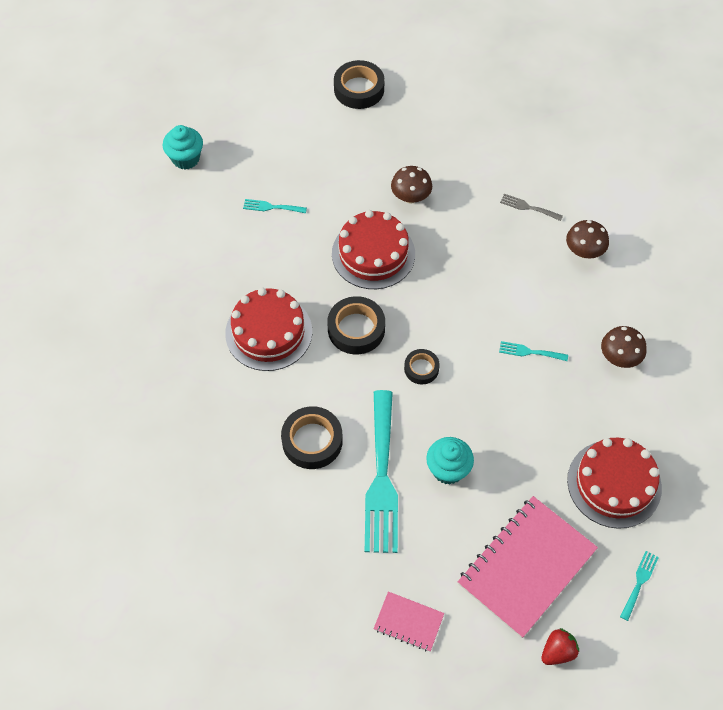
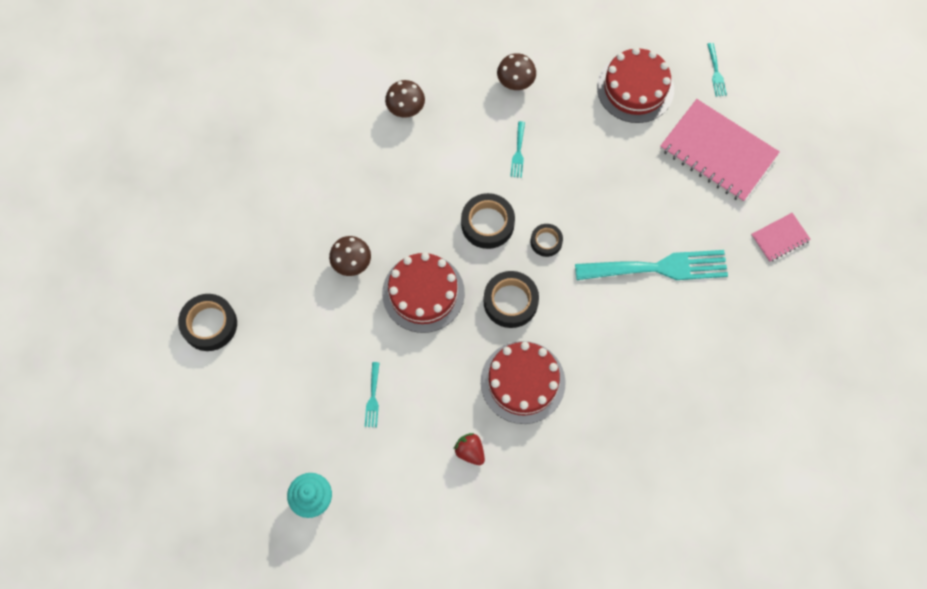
camera: 95 degrees left, 10 degrees up
(312, 441) = (631, 329): black tape -> black tape (487, 224)
(408, 622) = (780, 238): pink notebook -> pink notebook turned 45 degrees clockwise
(448, 469) = (642, 214): turquoise cupcake -> none
(528, 207) = (358, 156): grey fork -> none
(557, 651) = (781, 129): red strawberry -> red strawberry (470, 451)
(639, 582) = (716, 72): turquoise fork -> turquoise fork turned 120 degrees counterclockwise

